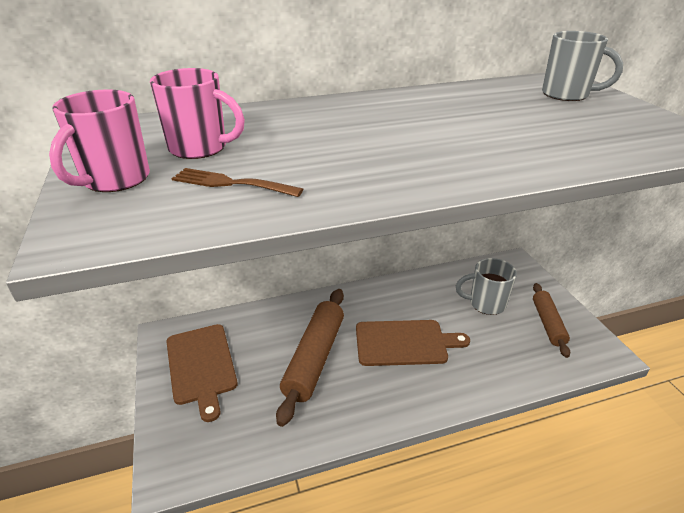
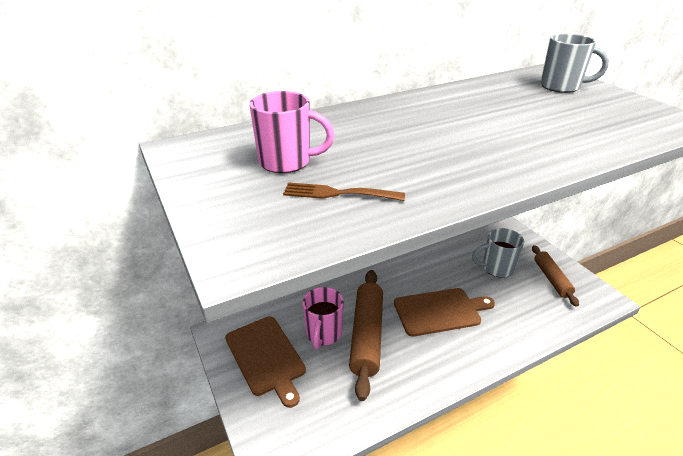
camera: 10 degrees left, 0 degrees up
(115, 180) = (231, 200): pink mug -> pink mug (323, 334)

